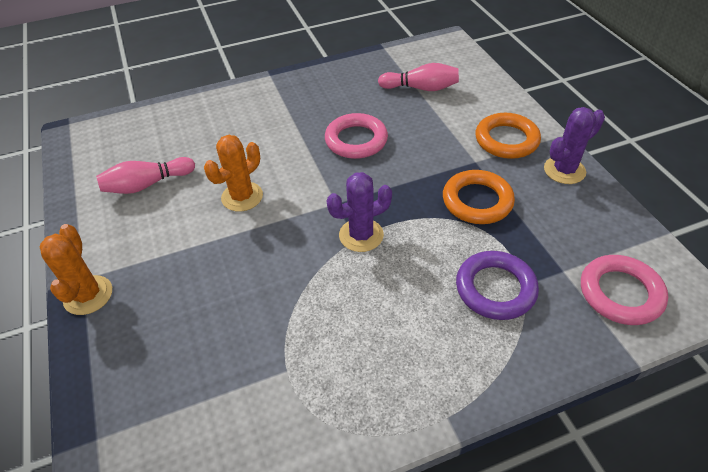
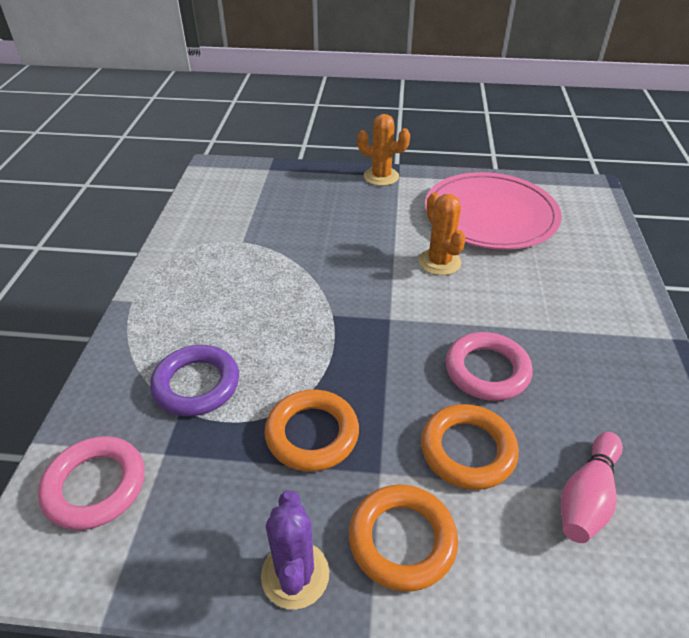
camera: 115 degrees right, 5 degrees down
(147, 184) = (490, 215): pink bowling pin -> pink plate
(361, 235) = (334, 320): purple cactus -> none
(428, 132) = (467, 450): none -> orange ring

